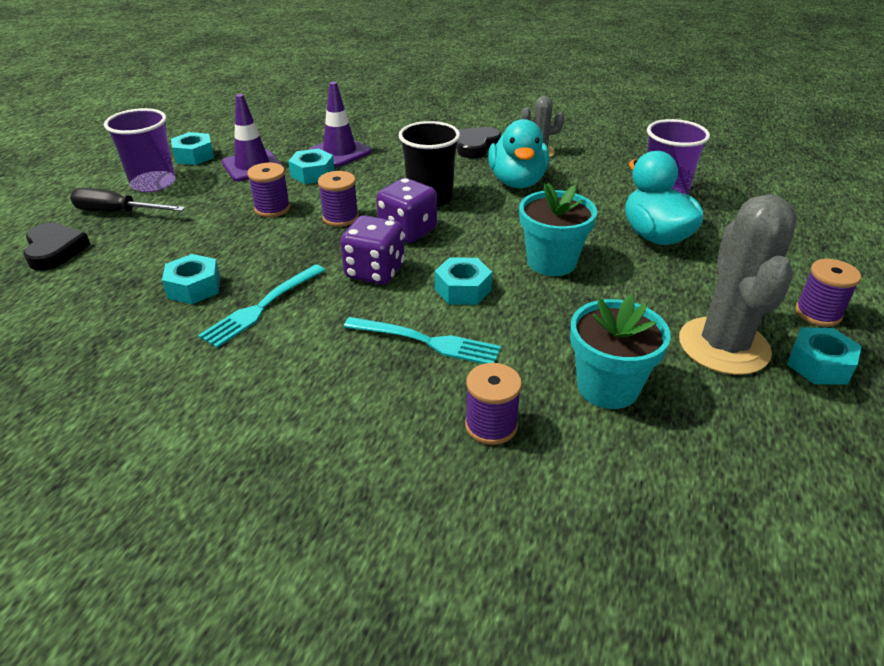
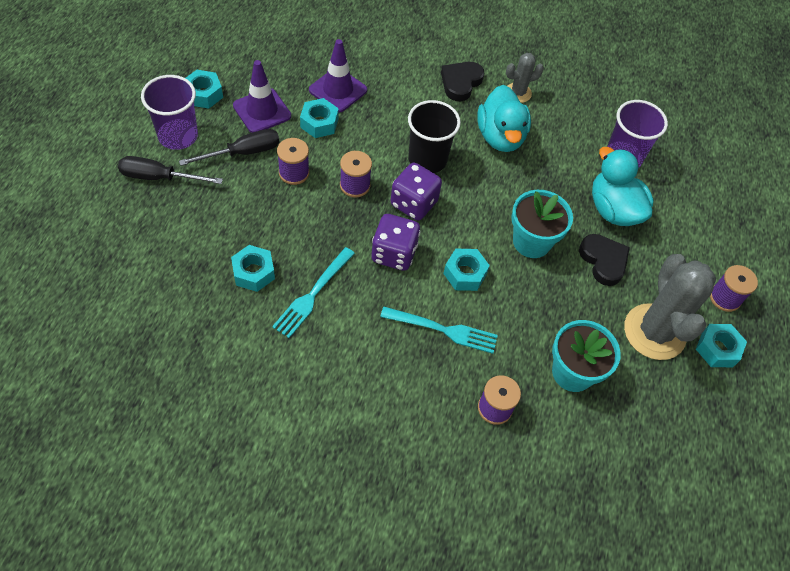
camera: 10 degrees left, 20 degrees up
(55, 250) = (122, 228): black heart -> black heart (603, 261)
(220, 194) = (243, 153): none -> black screwdriver

